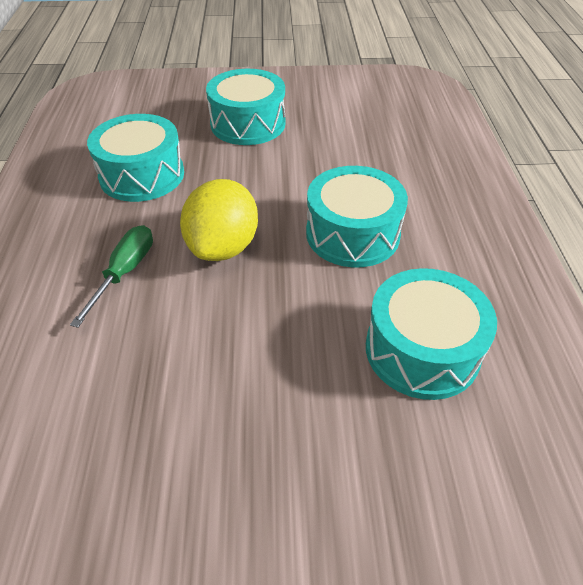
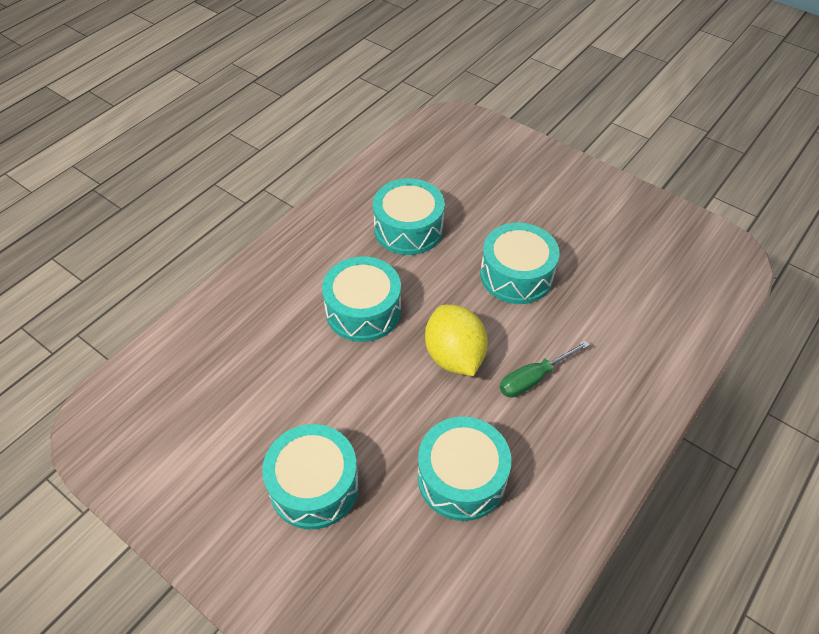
camera: 140 degrees left, 5 degrees up
(223, 247) = (454, 356): yellow lemon -> yellow lemon turned 75 degrees counterclockwise
(227, 377) = (516, 275): none -> turquoise drum

